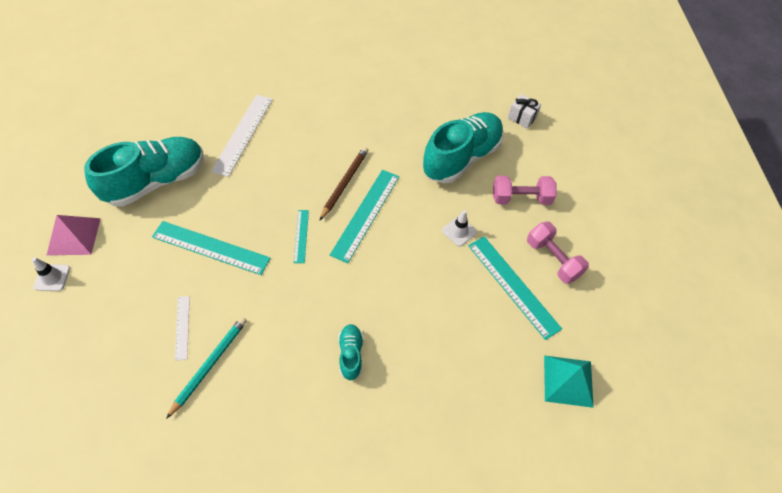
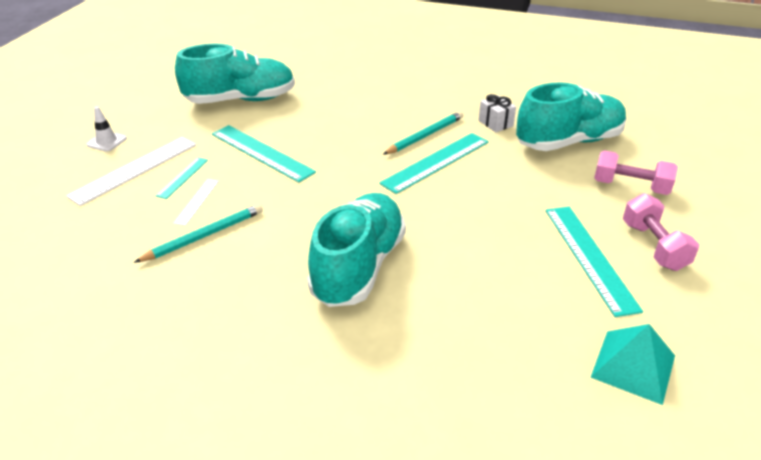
camera: 25 degrees right, 20 degrees down
(74, 236) = (145, 120): pink pyramid -> none
(243, 134) = (341, 85): white ruler -> white ruler (134, 169)
(301, 236) = (357, 163): turquoise ruler -> turquoise ruler (182, 177)
(344, 183) = (425, 136): brown pencil -> turquoise pencil
(351, 354) = (359, 266): turquoise shoe -> turquoise shoe, size x2.18
(459, 231) = (539, 197): white traffic cone -> none
(522, 118) = (657, 125): white gift -> white gift (495, 123)

